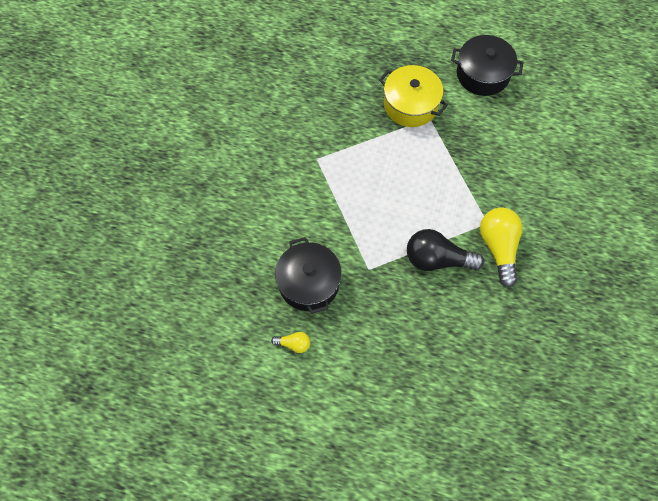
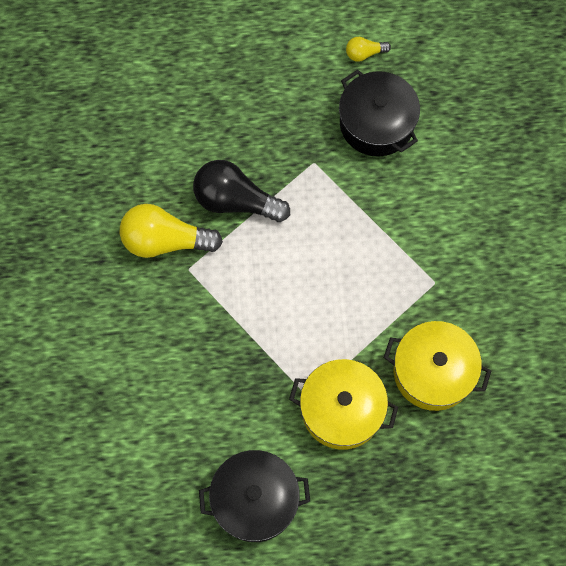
camera: 160 degrees right, 5 degrees up
(343, 107) = (433, 372): none -> yellow pot
(437, 259) = (236, 201): black light bulb -> black light bulb turned 150 degrees counterclockwise
(499, 248) = (165, 241): yellow light bulb -> yellow light bulb turned 120 degrees clockwise

